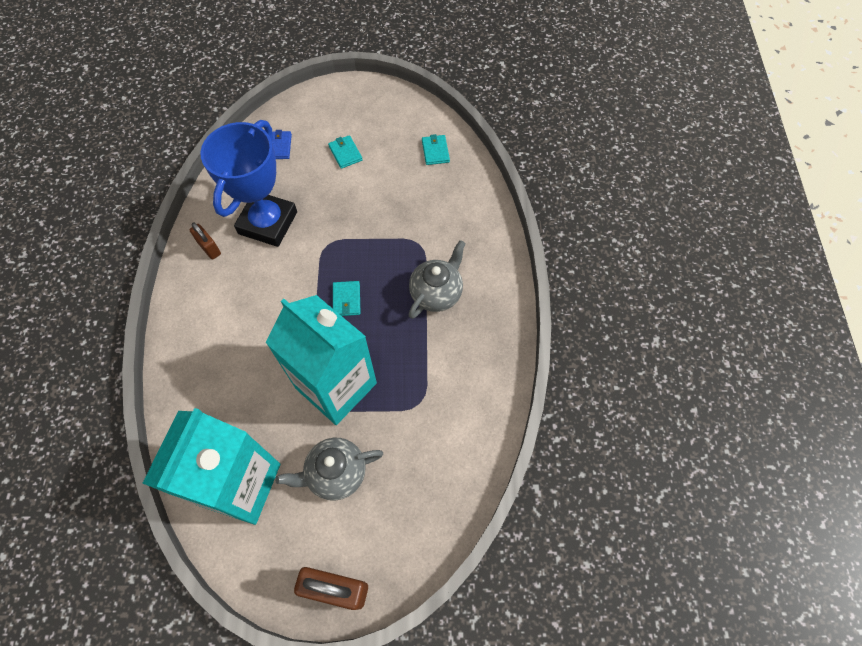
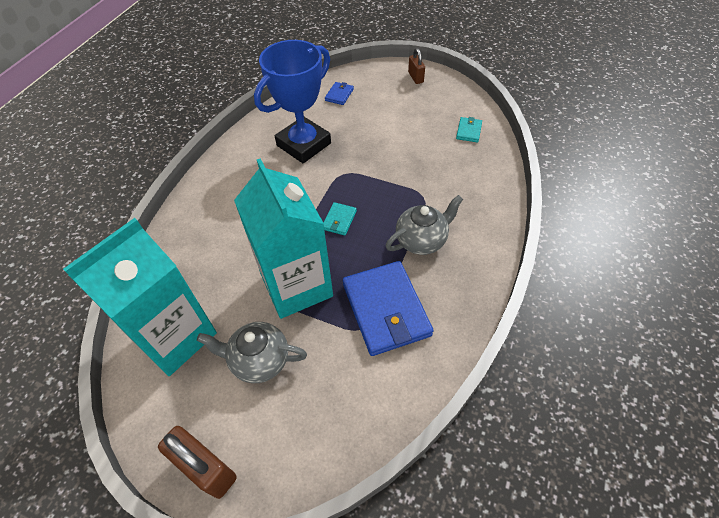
camera: 25 degrees right, 10 degrees down
(209, 248) = (249, 149): brown padlock -> brown padlock (415, 77)
(345, 153) = (390, 113): turquoise wallet -> none
(432, 377) = (386, 310): none -> blue wallet

